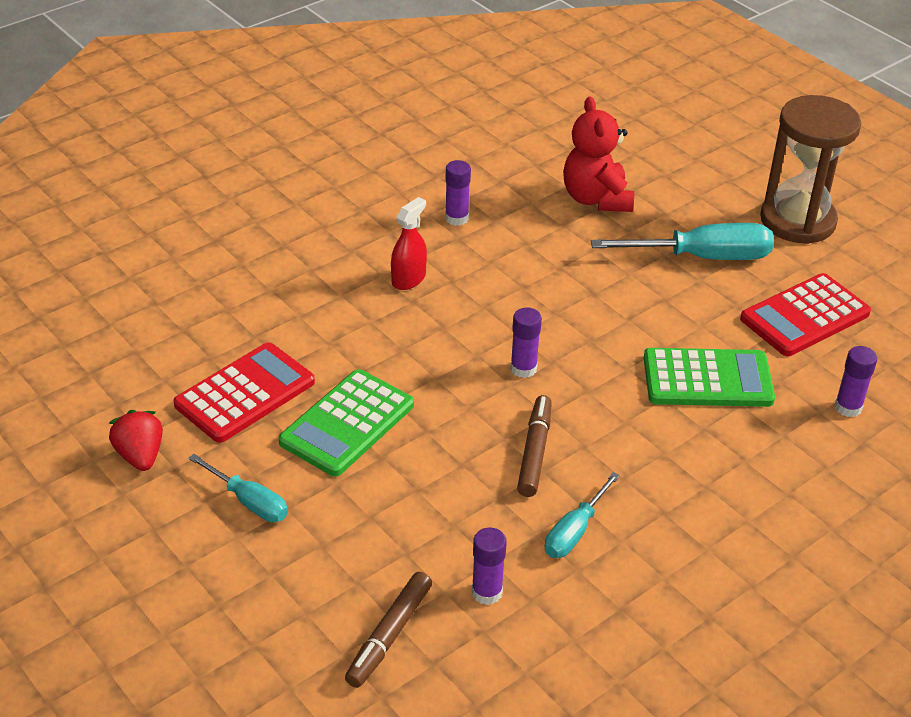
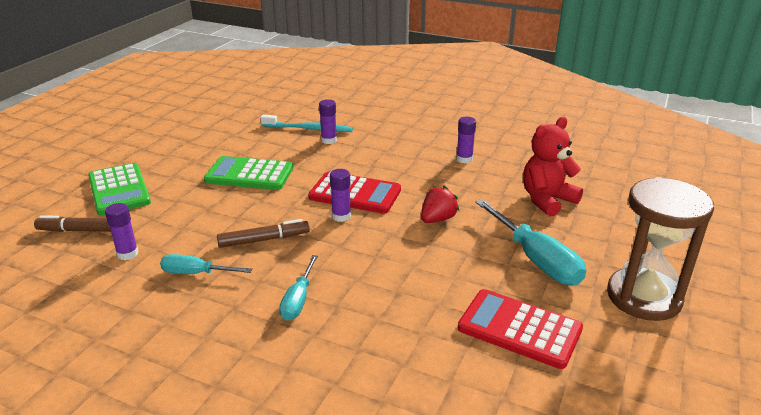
camera: 65 degrees right, 10 degrees down
(140, 456) = (191, 132): red strawberry -> red strawberry (437, 219)
(245, 393) = (254, 143): red calculator -> red calculator (355, 194)
(246, 324) = (309, 129): none -> turquoise toothbrush
(250, 502) = (172, 165): turquoise screwdriver -> turquoise screwdriver (298, 300)
(408, 279) = (390, 160): red spray bottle -> none
(707, 379) = (394, 294): green calculator -> green calculator (119, 190)
(848, 407) = (421, 381): purple glue stick -> purple glue stick (329, 140)

